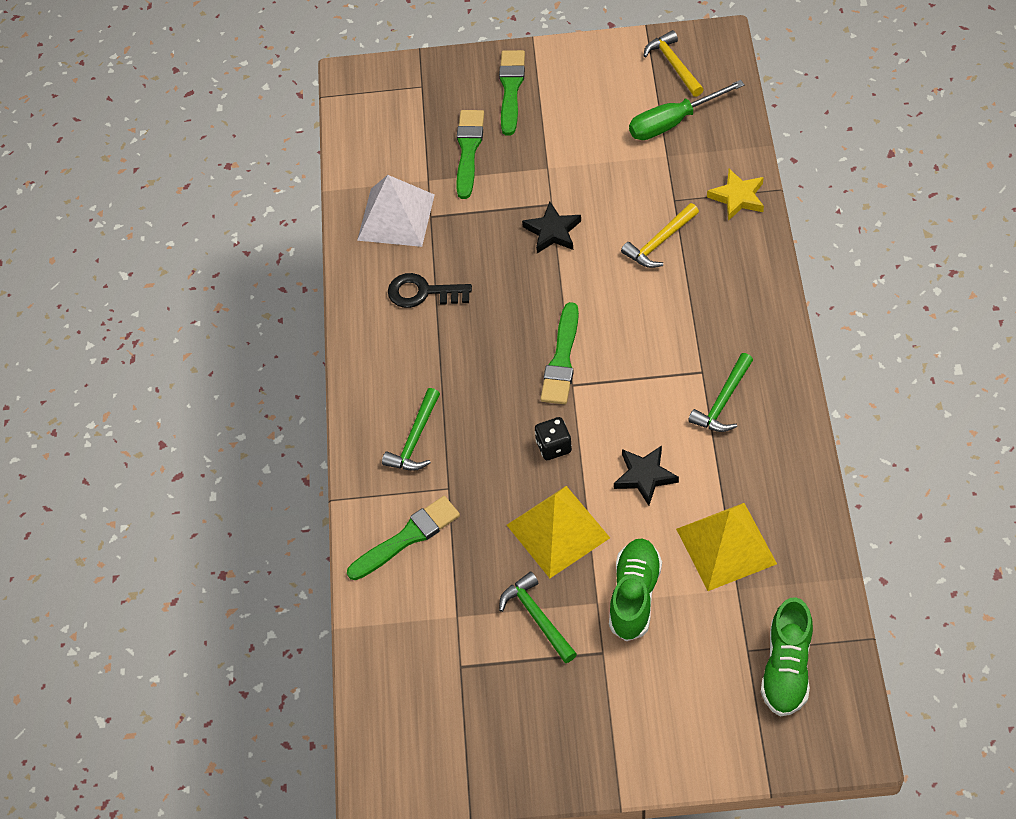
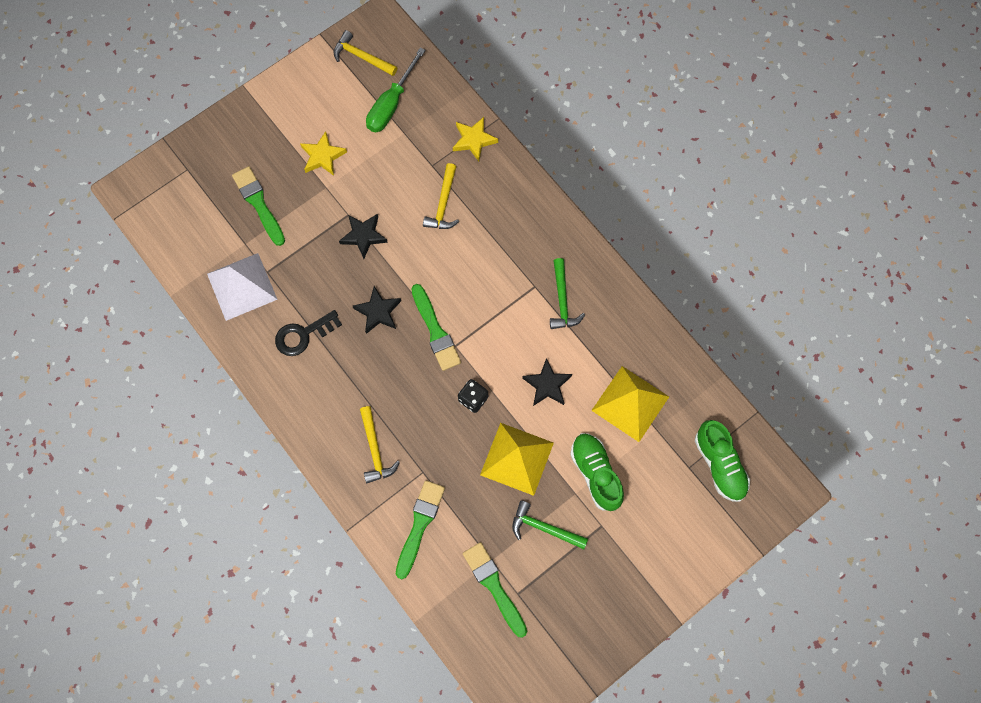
camera: 40 degrees left, 15 degrees up
(415, 439) = (375, 449): green hammer -> yellow hammer
(511, 89) = (256, 137): green brush -> green brush (494, 586)
(515, 310) = (378, 312): none -> black star
(565, 137) = (323, 156): none -> yellow star

